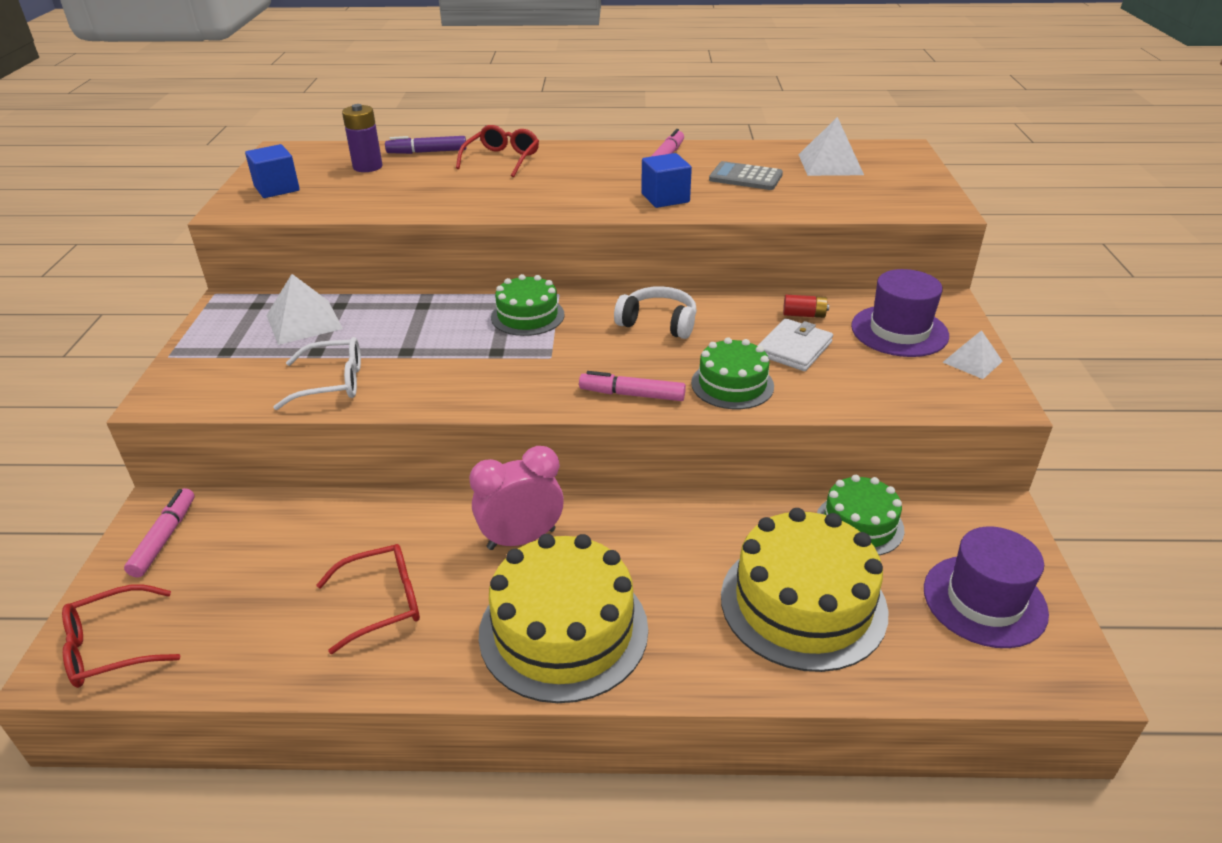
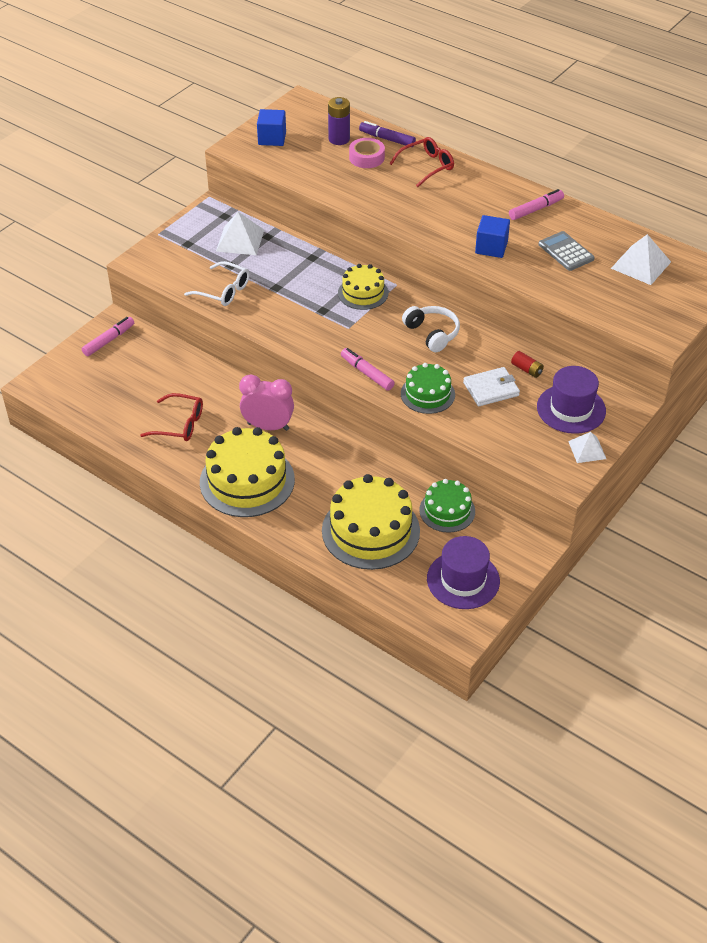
camera: 35 degrees right, 10 degrees up
(111, 647) = (57, 385): red glasses -> none
(421, 172) = (366, 158): none -> pink tape
(527, 316) = (363, 293): green cake -> yellow cake

